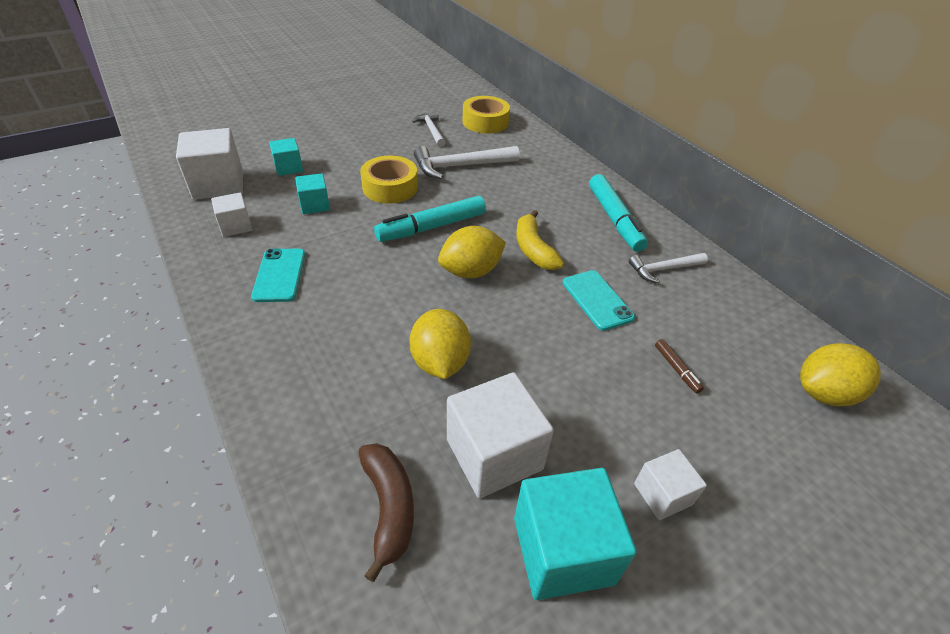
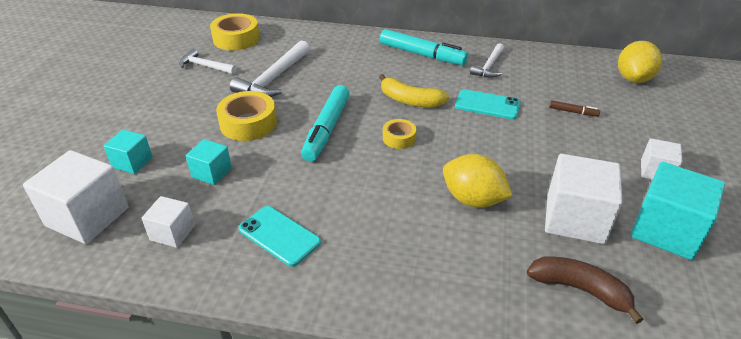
camera: 45 degrees left, 5 degrees down
(471, 271) = (399, 138): yellow lemon -> yellow tape

